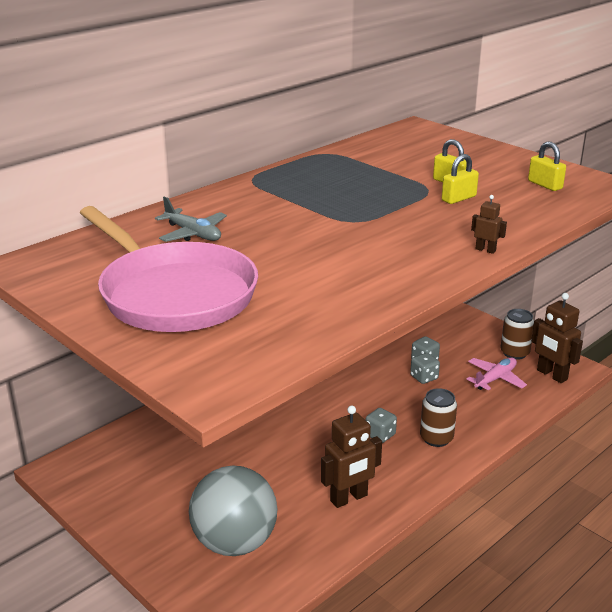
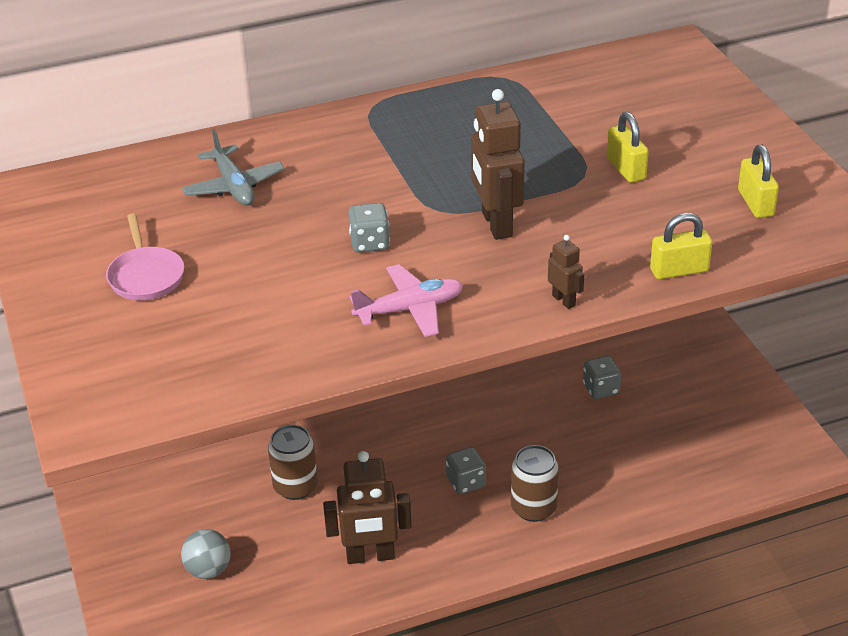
camera: 25 degrees right, 10 degrees up
(173, 294) = (146, 276): pink pan -> pink pan, size x0.41
(234, 542) = (208, 570): grey ball -> grey ball, size x0.46
(424, 377) = (581, 415): grey dice -> grey dice (369, 243)
(458, 198) = (610, 201): yellow padlock -> yellow padlock (679, 270)
(495, 379) = (677, 444): pink plane -> pink plane (410, 309)
(514, 353) = (736, 411): brown can -> brown can (295, 486)
(551, 375) = (762, 460): brown robot -> brown robot (496, 224)

